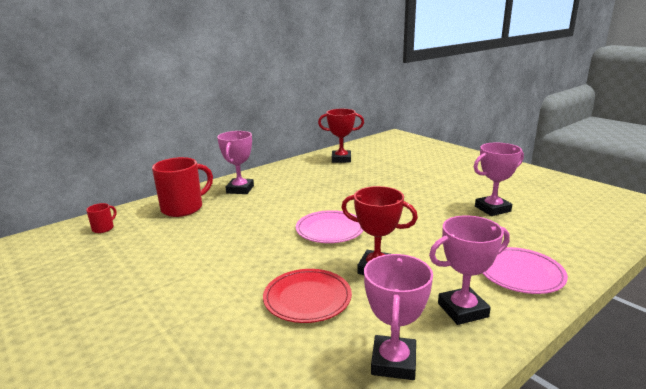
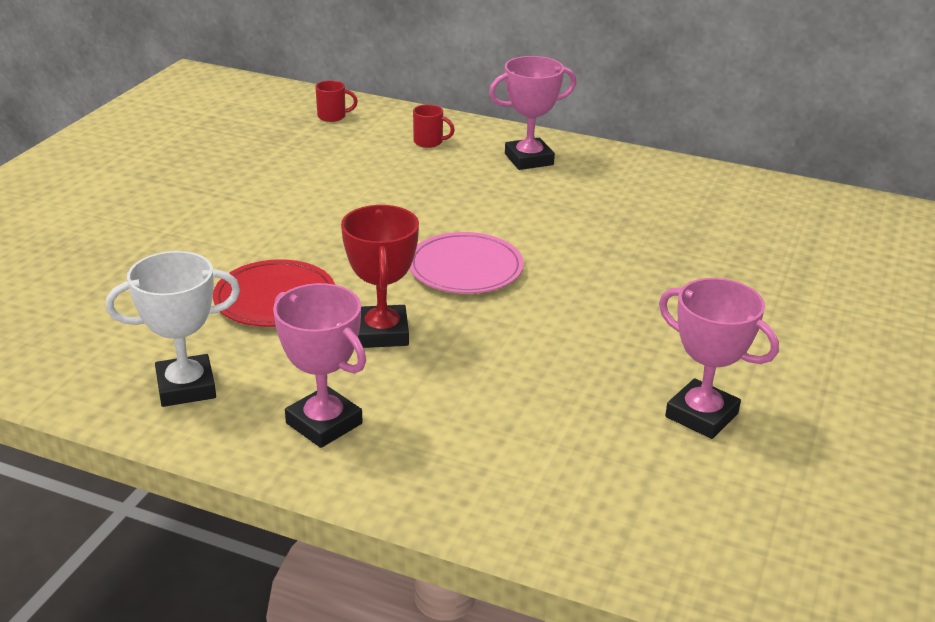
camera: 60 degrees right, 10 degrees up
(183, 208) = (429, 142): red mug -> red mug, size x0.46
(341, 159) = (761, 207): red trophy -> none
(393, 362) = (186, 387): pink trophy -> white trophy
(520, 273) = (467, 468): pink plate -> none

